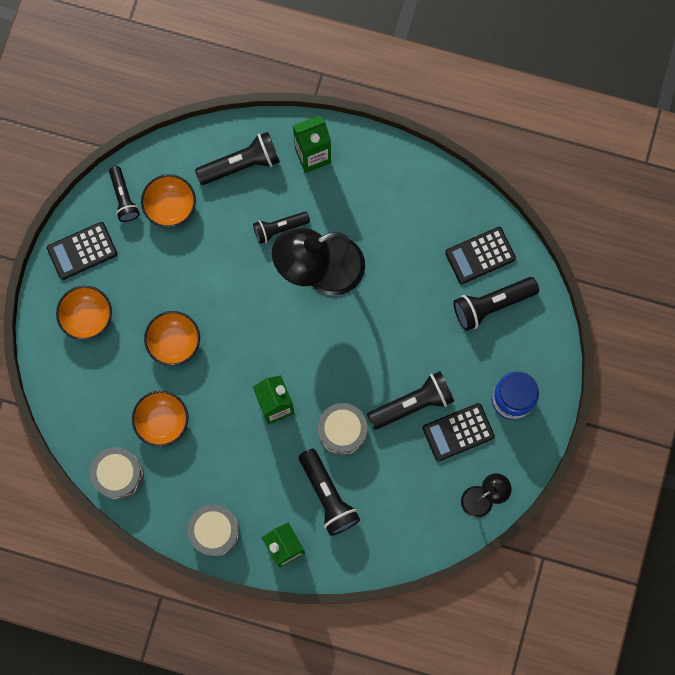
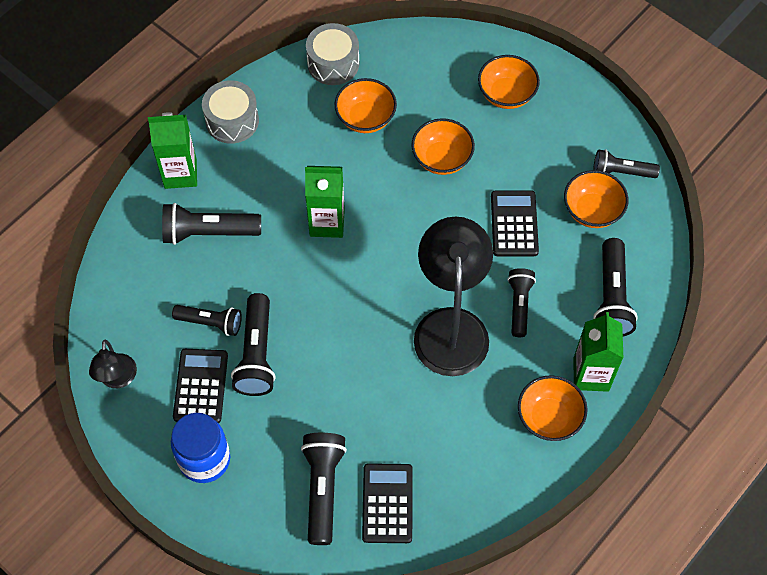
camera: 115 degrees right, 15 degrees down
(82, 251) = (579, 114): black calculator -> black calculator (514, 224)
(342, 431) = (266, 273): grey drum -> none
(361, 172) = (549, 417): none -> orange bowl
(403, 452) = (211, 322): none -> black flashlight

